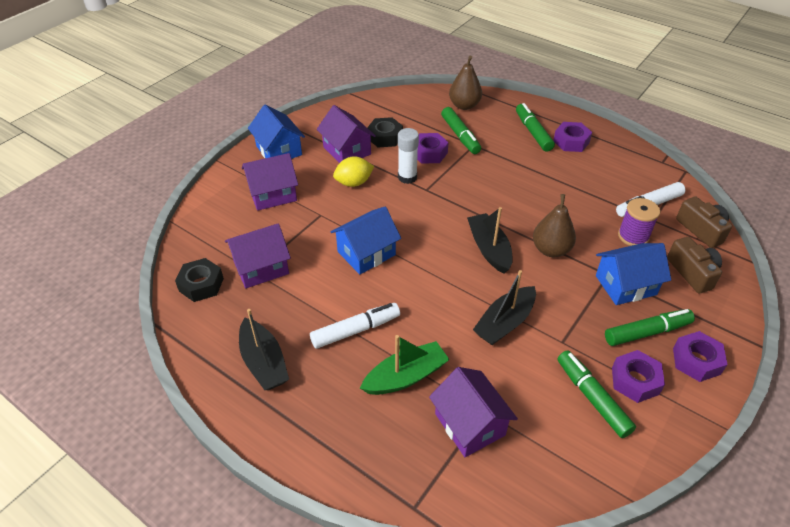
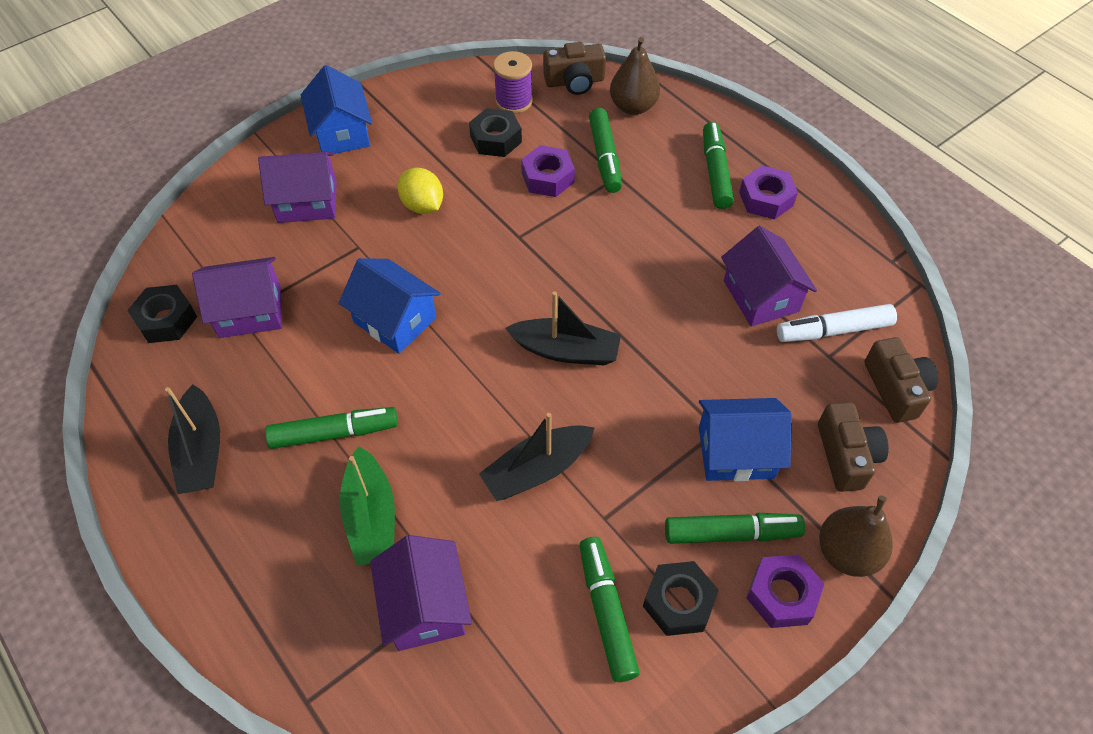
camera: 15 degrees right, 10 degrees up
(347, 150) = (434, 151): purple house -> purple house (761, 296)
(354, 183) = (422, 205): yellow lemon -> yellow lemon turned 60 degrees clockwise
(356, 330) = (334, 433): white marker -> green marker
(366, 253) = (395, 320): blue house -> blue house turned 60 degrees clockwise
(405, 377) = (371, 517): green boat -> green boat turned 90 degrees clockwise
(407, 177) = (500, 211): white glue stick -> none
(420, 97) = (575, 81): none -> brown camera
(489, 249) = (566, 350): black boat -> black boat turned 105 degrees clockwise
(551, 250) = (653, 371): brown pear -> brown pear (847, 553)
(633, 236) = (785, 376): purple spool -> purple spool (514, 101)
(635, 381) = (678, 602): purple nut -> black nut

